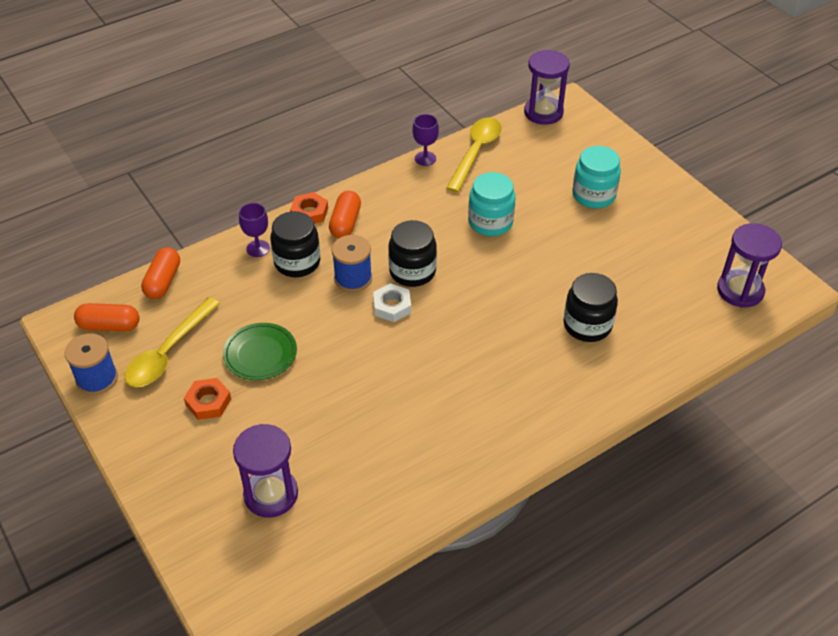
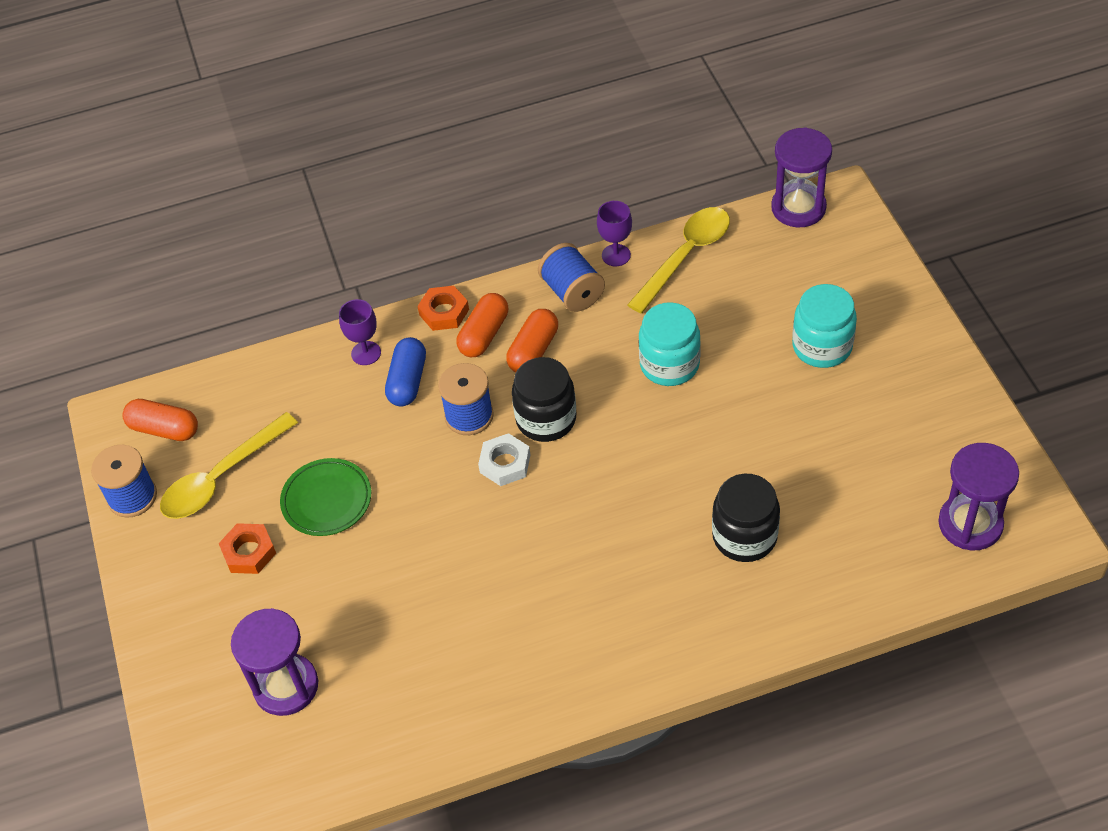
camera: 20 degrees right, 5 degrees up
(163, 281) = (241, 380): orange capsule -> orange capsule (533, 351)
(297, 262) = (408, 381): black jar -> blue capsule
(402, 186) = (572, 292): none -> blue spool

